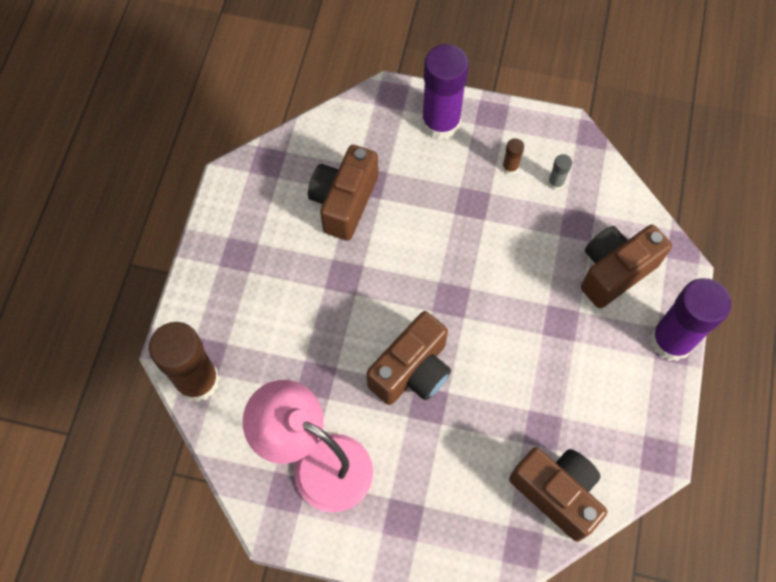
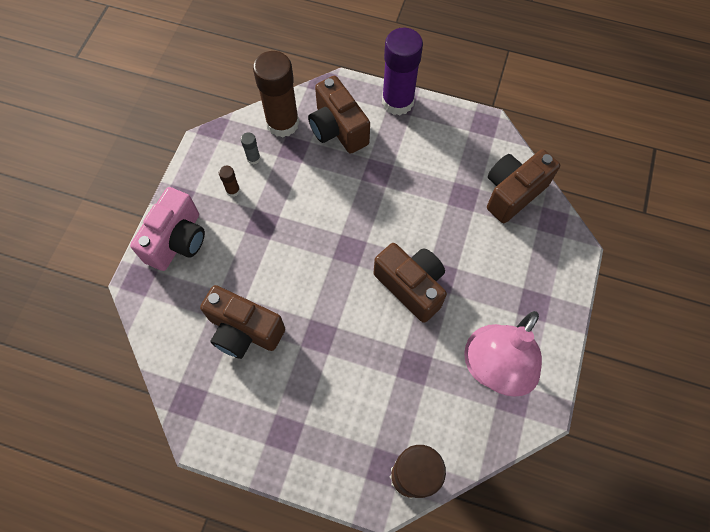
camera: 85 degrees left, 0 degrees up
(440, 123) = (177, 240): purple glue stick -> pink camera
(611, 208) = (282, 123): none -> brown glue stick

